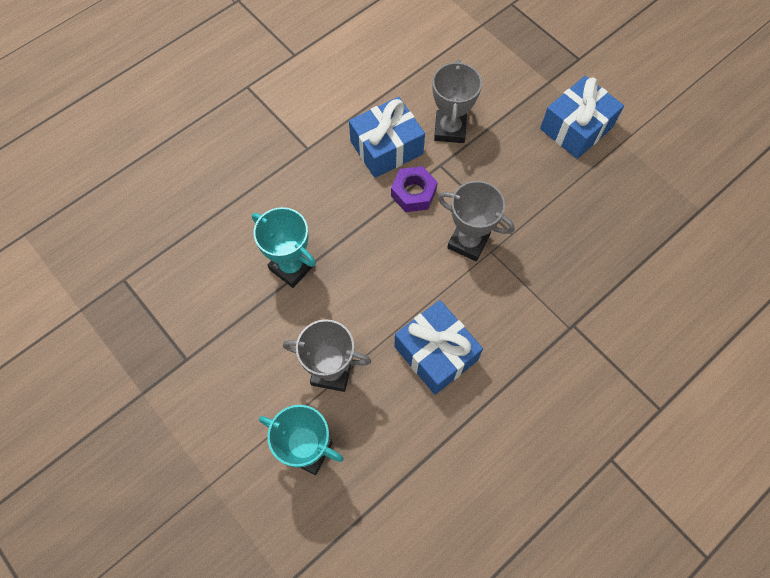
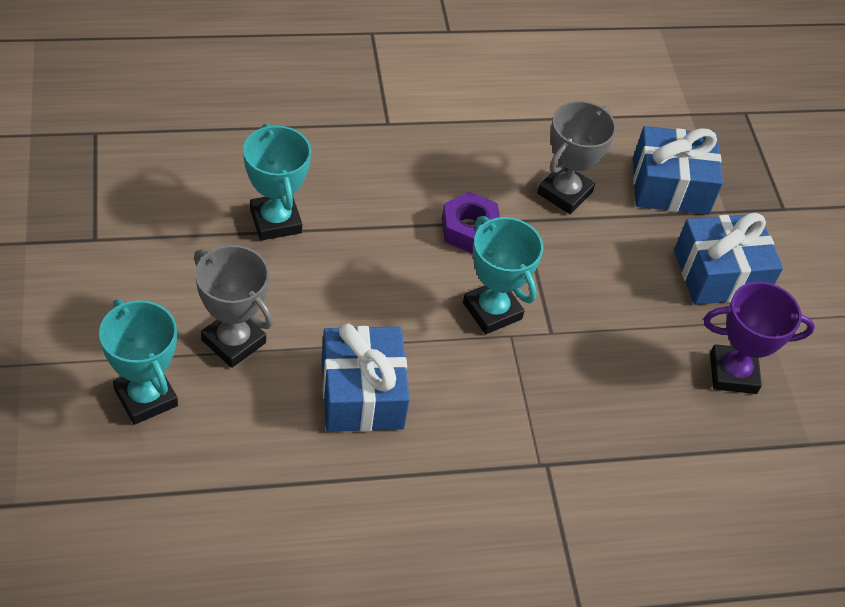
camera: 25 degrees right, 15 degrees down
(386, 147) = (476, 170): blue gift -> blue gift (670, 186)
(468, 242) = (492, 311): grey trophy -> turquoise trophy
(629, 191) = (733, 373): none -> purple trophy

